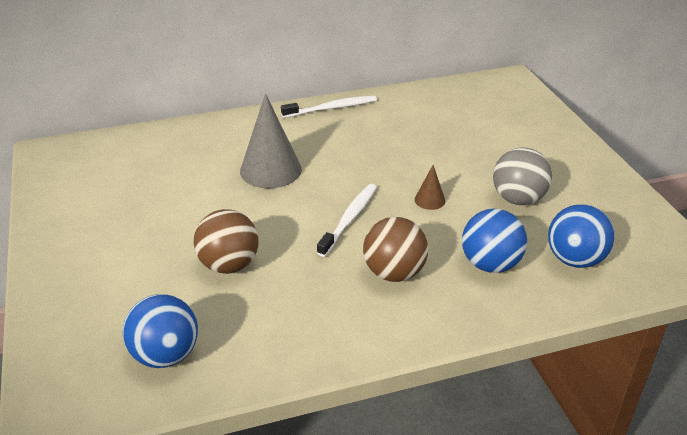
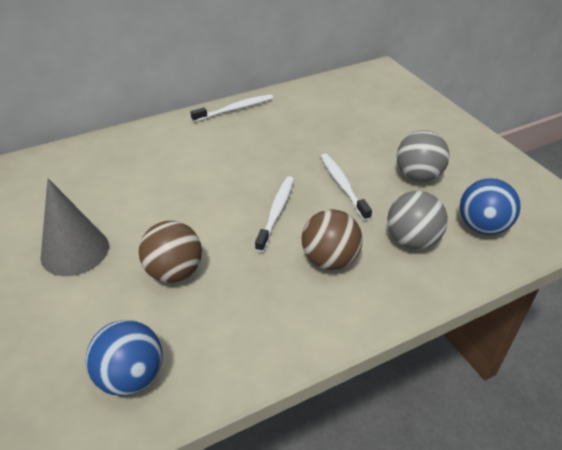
camera: 10 degrees left, 5 degrees up
(270, 170) = (193, 172): grey cone -> grey cone (75, 251)
(429, 200) = (343, 185): brown cone -> white toothbrush
(490, 264) = (412, 240): blue ball -> grey ball

